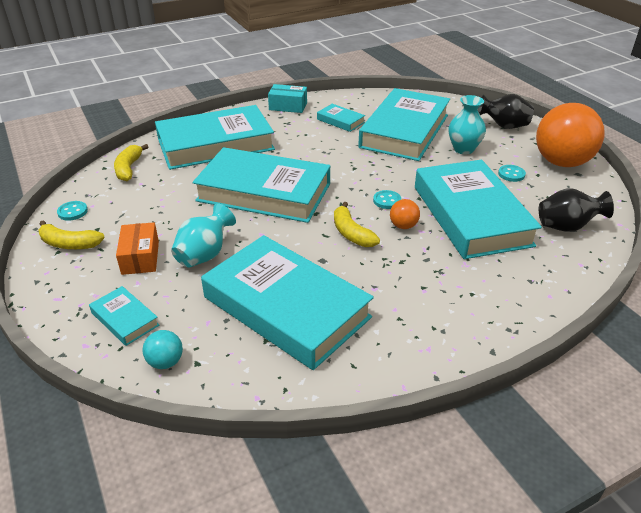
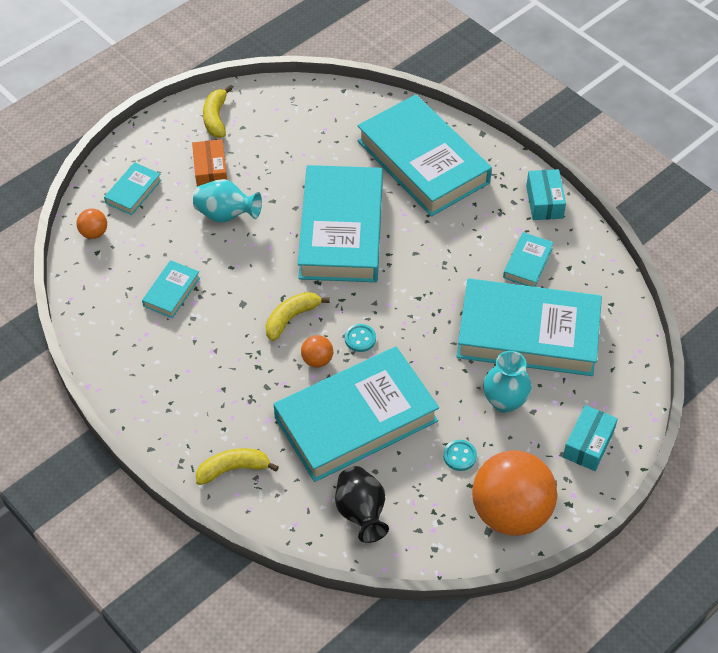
camera: 75 degrees right, 15 degrees up
(72, 212) = (262, 100): turquoise button -> none
(128, 168) = (348, 109): yellow banana -> yellow banana (233, 469)
(140, 257) = (211, 172): orange box -> orange box turned 75 degrees counterclockwise
(165, 362) = (94, 233): turquoise ball -> orange ball
(286, 307) = (172, 292): turquoise book -> turquoise book, size x0.42
(504, 126) = (588, 444): black vase -> turquoise box

